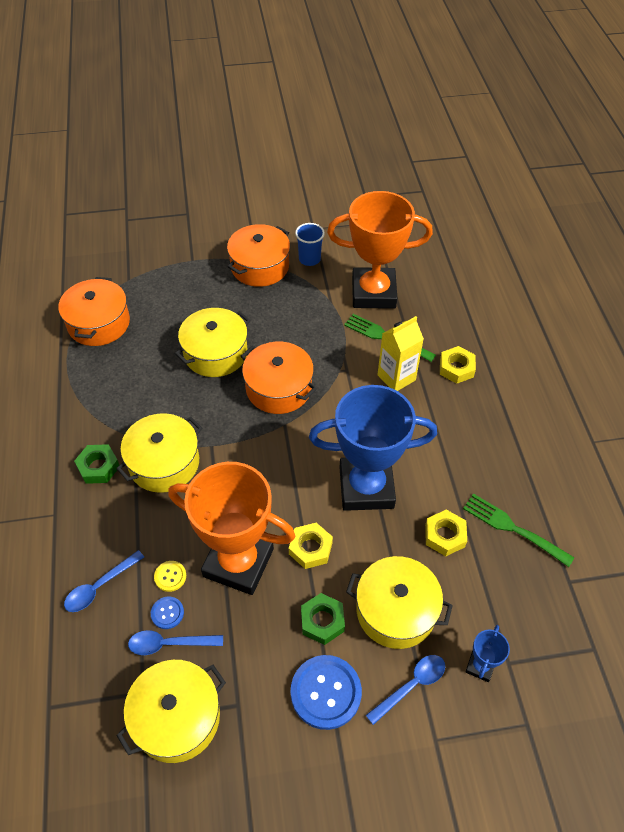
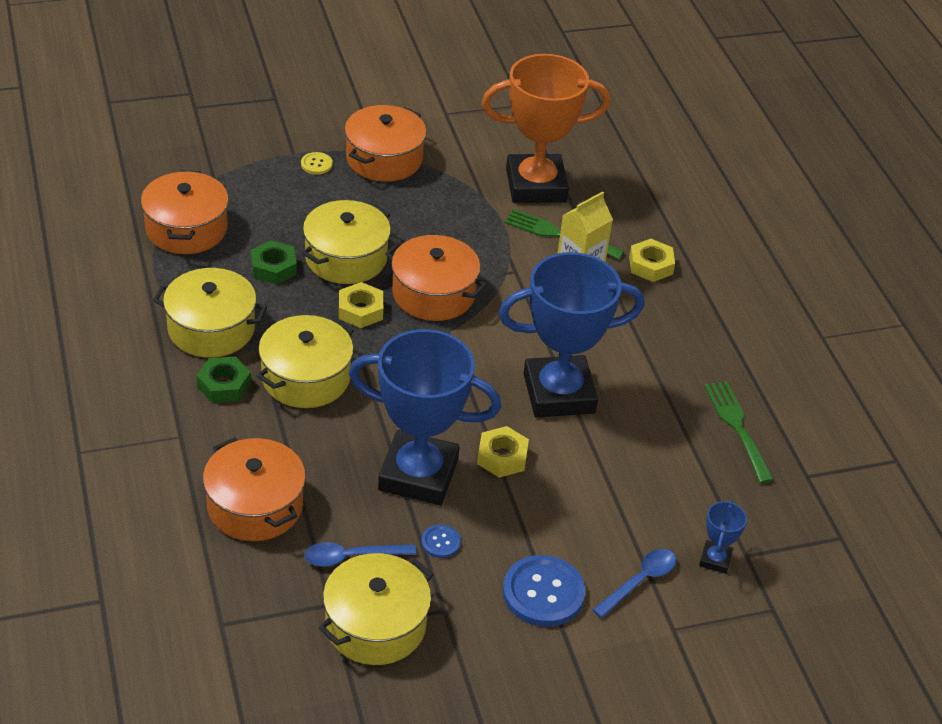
camera: 10 degrees left, 10 degrees down
(99, 586) = (255, 506): blue spoon -> orange pot
(167, 613) = (343, 528): blue button -> blue button (441, 542)
(170, 576) = (338, 492): yellow button -> yellow button (316, 164)
(238, 562) = (418, 474): orange trophy -> blue trophy
(309, 259) = (447, 149): blue cup -> none
(322, 621) = (528, 526): green nut -> green nut (273, 268)
(395, 611) = (612, 513): yellow pot -> yellow pot (211, 329)
(444, 535) = (659, 438): yellow nut -> yellow nut (360, 310)
(512, 528) = (737, 427): green fork -> green fork turned 45 degrees clockwise

